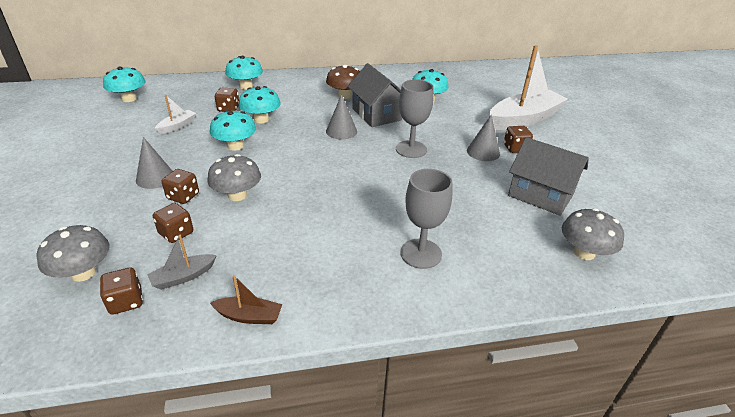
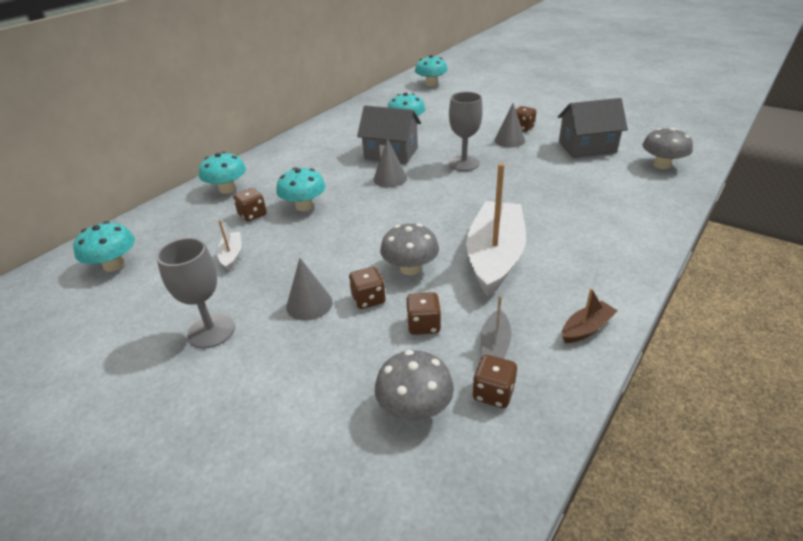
camera: 40 degrees left, 0 degrees up
(235, 146) = (327, 237): turquoise mushroom -> turquoise mushroom (431, 84)
(344, 96) = (336, 152): brown mushroom -> none
(421, 253) = (596, 220): grey goblet -> grey goblet (211, 331)
(524, 119) = (492, 107): white boat -> white boat (495, 257)

